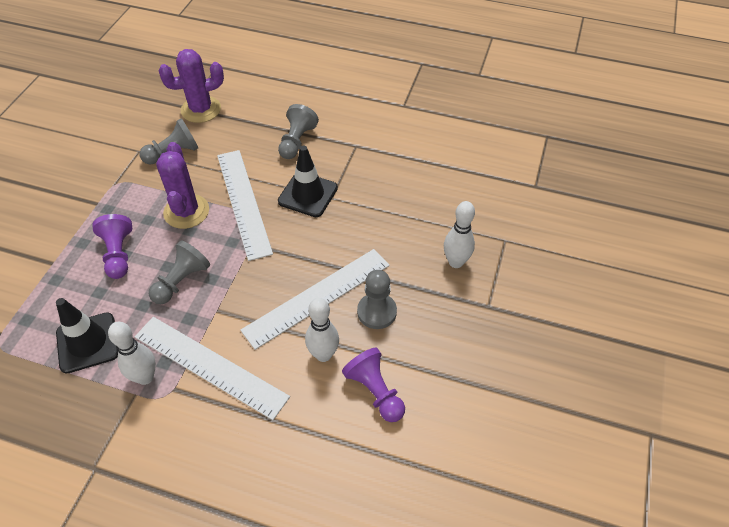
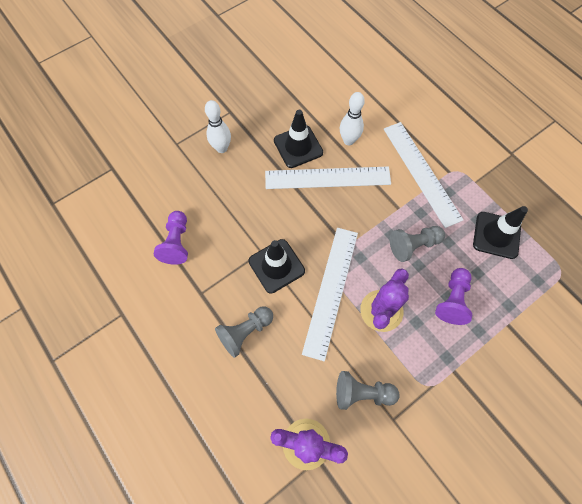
camera: 145 degrees left, 15 degrees up
(145, 377) = (465, 189): white bowling pin -> none
(375, 391) = (334, 105): purple pawn -> purple pawn (177, 243)
(377, 312) = (298, 146): grey pawn -> black traffic cone

